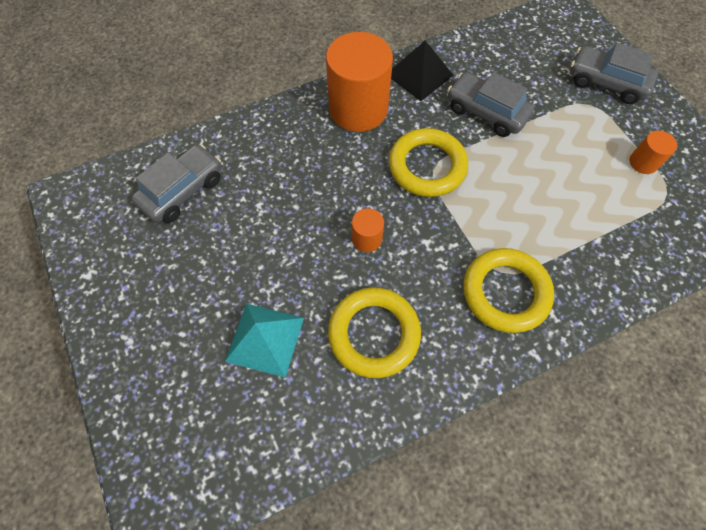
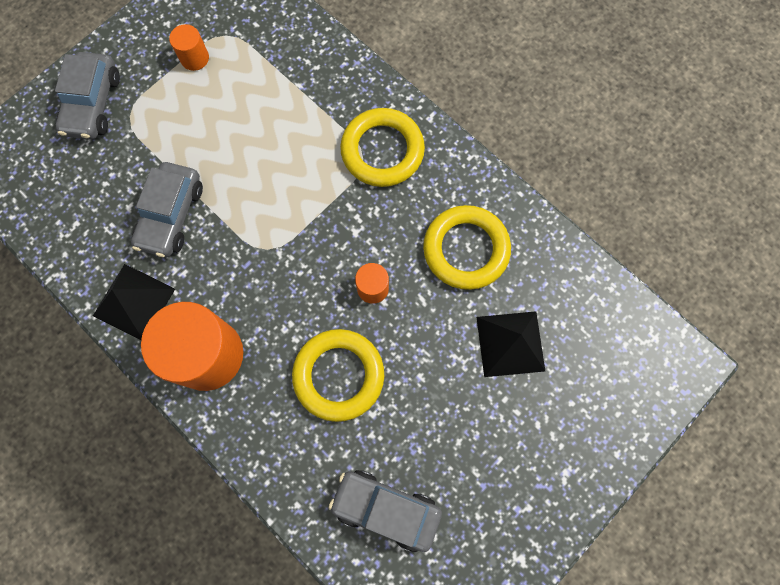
camera: 110 degrees left, 10 degrees up
(265, 339) = (510, 344): turquoise pyramid -> black pyramid
(427, 166) = (265, 256): yellow ring -> yellow ring (338, 375)

